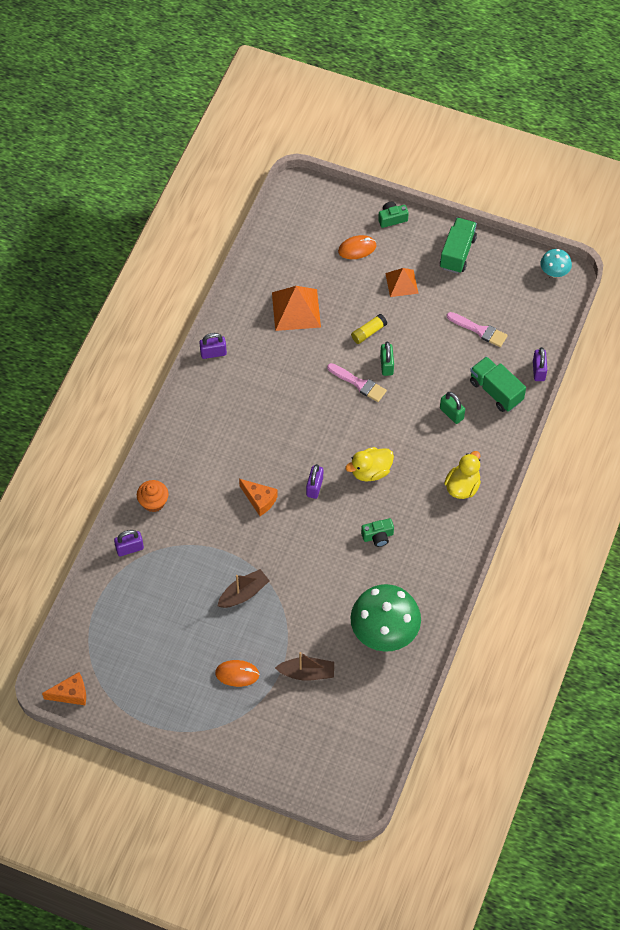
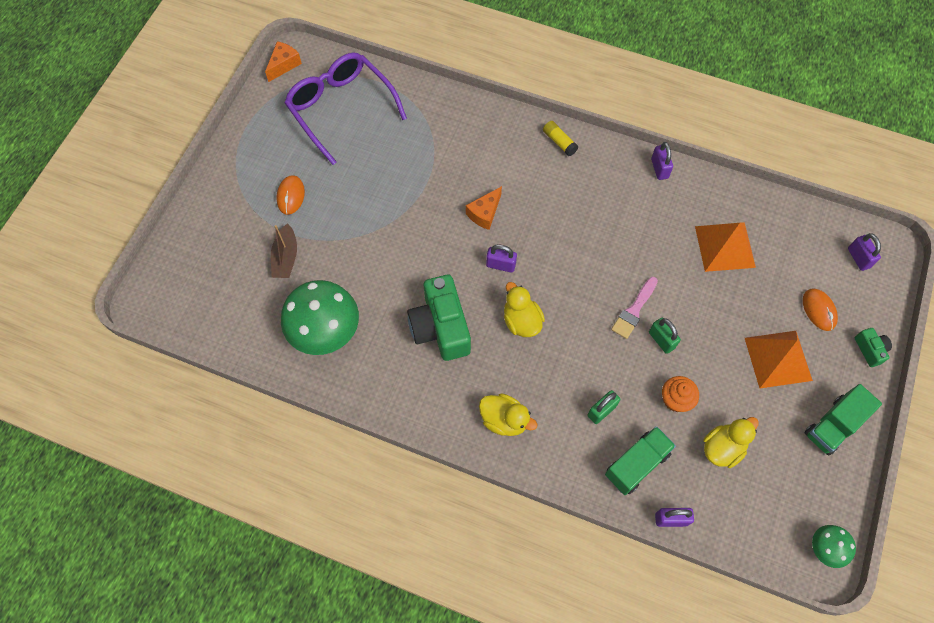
camera: 90 degrees right, 5 degrees up
(71, 694) = (284, 65): orange cheese -> orange cheese turned 135 degrees counterclockwise
(129, 548) = (430, 104): purple padlock -> purple padlock (858, 258)
(131, 633) = (341, 108): none -> purple glasses
(153, 502) = (481, 121): orange cupcake -> orange cupcake (675, 399)
(243, 593) = (378, 200): brown boat -> none
(368, 332) = (704, 321): yellow glue stick -> yellow glue stick (559, 142)
(378, 536) = (440, 327): green camera -> green camera, size x2.17
(386, 365) = (661, 340): green padlock -> green padlock turned 60 degrees clockwise
(401, 283) = (778, 359): orange pyramid -> orange pyramid, size x1.57
(457, 253) = (833, 425): green truck -> green truck turned 120 degrees clockwise
(479, 330) = (722, 448): pink brush -> yellow duck
(554, 272) = (825, 548): turquoise mushroom -> green mushroom

